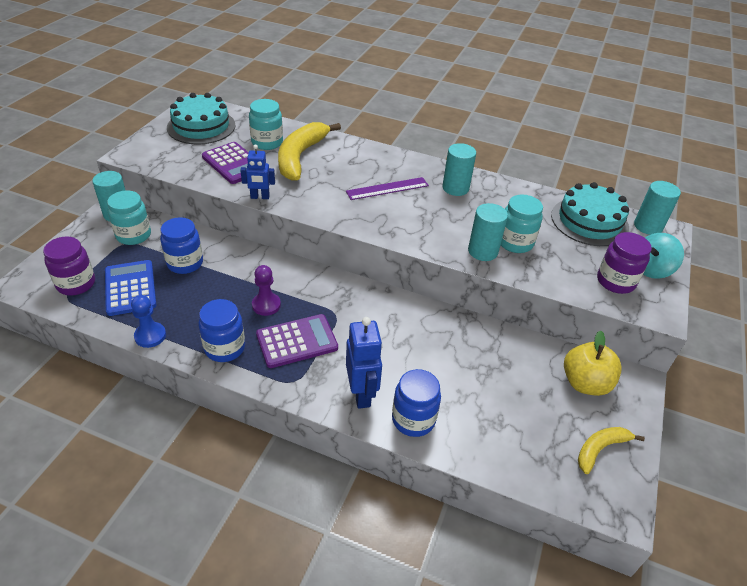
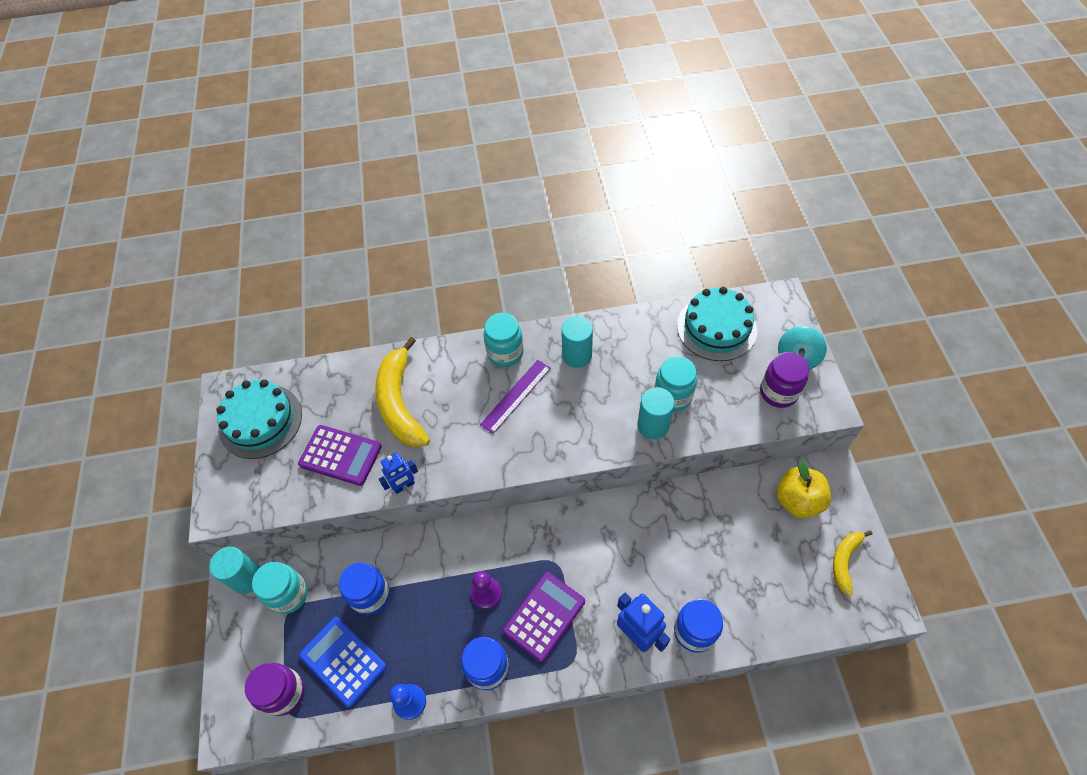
camera: 25 degrees left, 15 degrees up
(267, 142) = (350, 403): turquoise jar -> turquoise jar (505, 353)
(648, 226) = (766, 303): turquoise cylinder -> none

